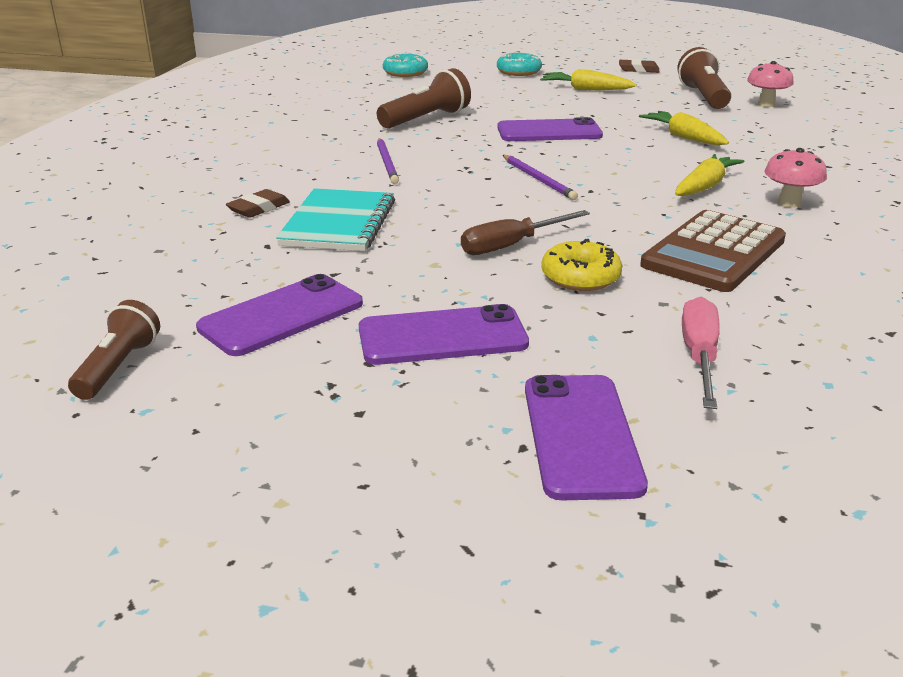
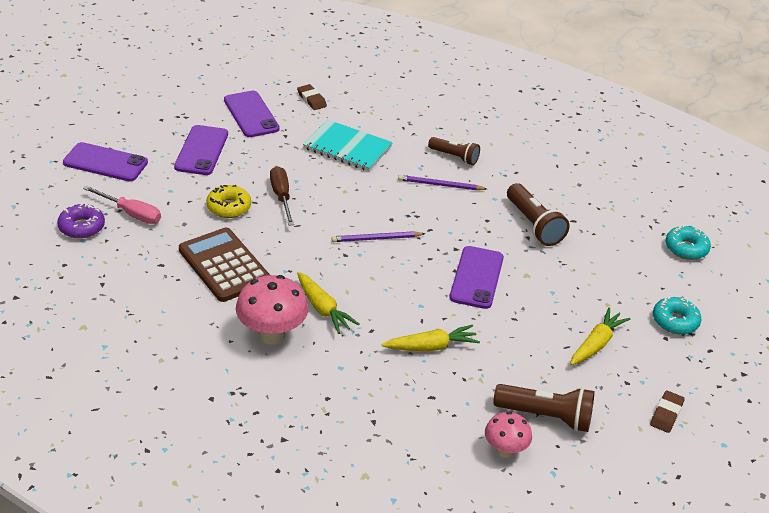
camera: 105 degrees right, 10 degrees up
(118, 367) = (235, 74): brown flashlight -> brown flashlight (454, 157)
(258, 208) = (385, 126): brown eraser -> brown eraser (311, 100)
(789, 203) = (271, 335): pink mushroom -> pink mushroom, size x1.63
(800, 396) = (81, 227): none -> purple donut

